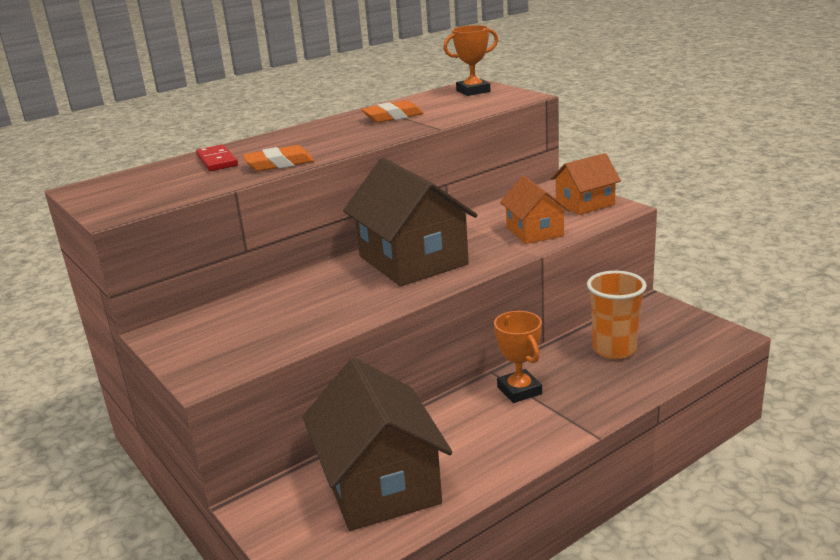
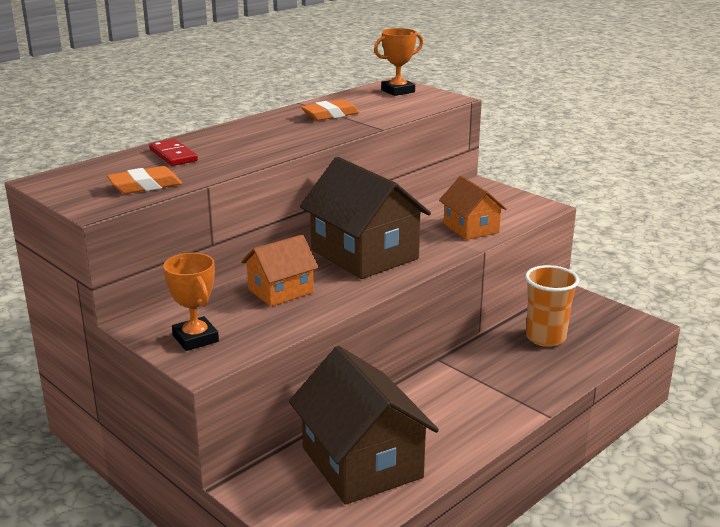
camera: 10 degrees left, 0 degrees up
(279, 164) = (239, 160): orange eraser -> orange eraser (145, 186)
(519, 390) = (468, 376): orange trophy -> orange trophy (195, 338)
(585, 204) = (510, 202): orange house -> orange house (280, 291)

